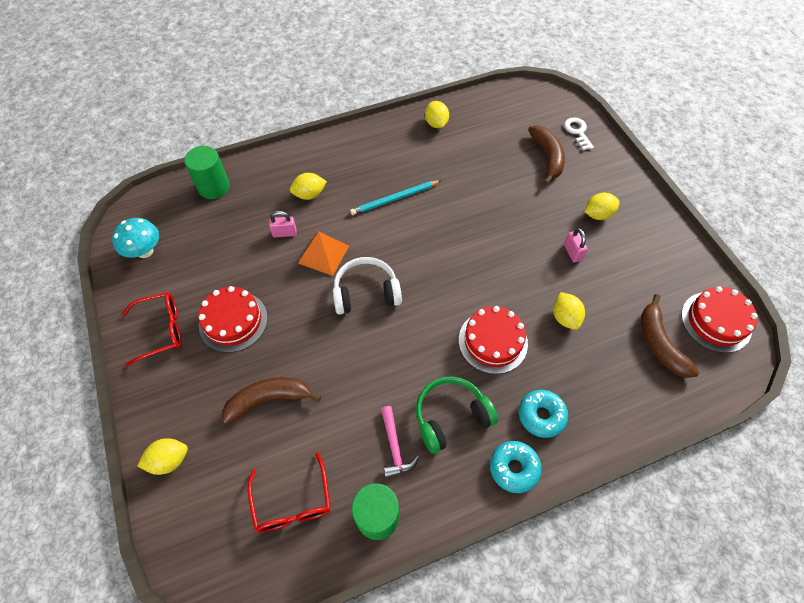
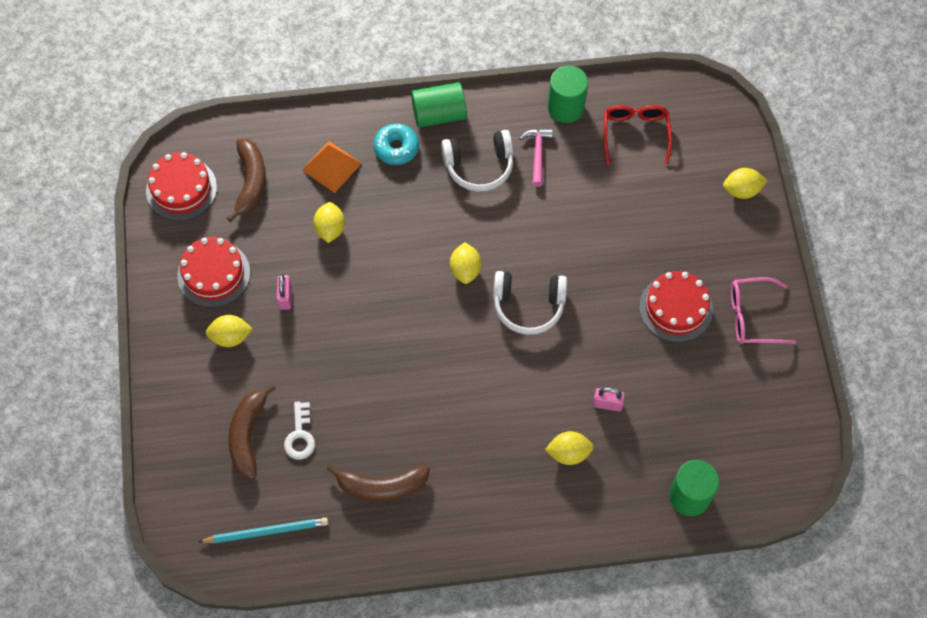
camera: 165 degrees left, 5 degrees up
(145, 251) = (774, 420): turquoise mushroom -> none
(161, 330) = (752, 317): red glasses -> pink glasses
(269, 399) = (646, 221): brown banana -> brown banana (381, 486)
(323, 254) = (566, 364): orange pyramid -> orange pyramid (331, 166)
(394, 199) = (464, 420): turquoise pencil -> turquoise pencil (267, 531)
(436, 124) = (371, 531): yellow lemon -> yellow lemon (465, 270)
(451, 417) = (479, 166): green headphones -> white headphones
(493, 341) = (413, 223): red cake -> red cake (214, 274)
(514, 468) = (439, 114): turquoise donut -> green cylinder
(577, 132) = (187, 466): white key -> white key (300, 435)

